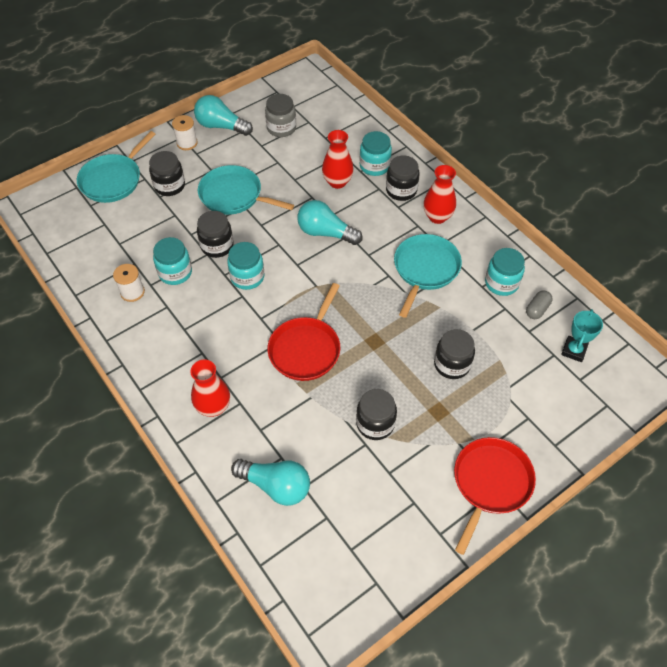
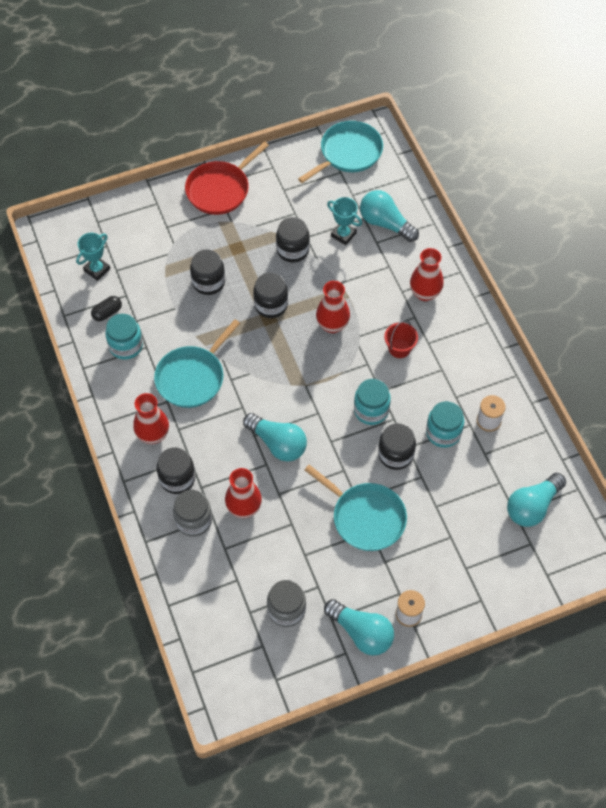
camera: 165 degrees left, 5 degrees up
(89, 231) = (532, 506): none -> turquoise light bulb
(113, 180) = (503, 575): turquoise pan -> turquoise pan (348, 153)
(169, 186) = (437, 550): black jar -> black jar (271, 305)
(231, 340) = (399, 348): none -> red bucket
(306, 349) = (332, 325): red pan -> red vase
(322, 458) = (343, 234): none -> turquoise trophy
(374, 166) = (194, 520): turquoise jar -> grey jar
(537, 309) = (107, 313): grey capsule -> black capsule

